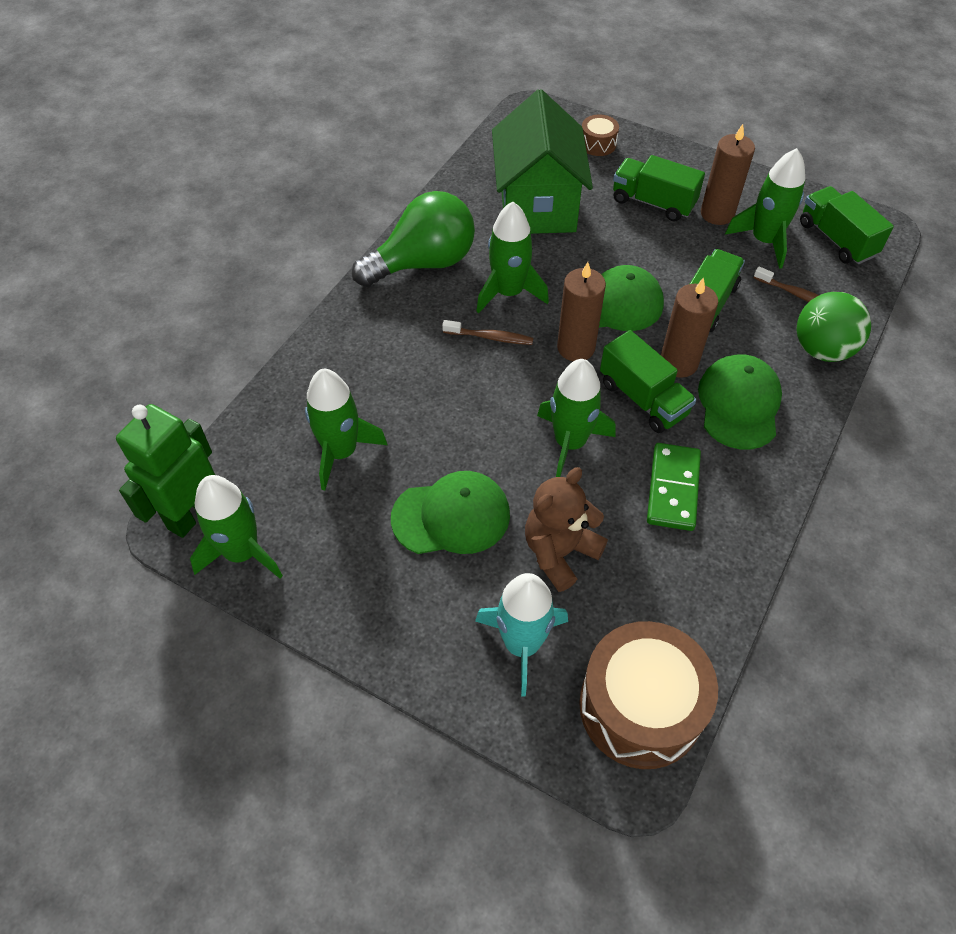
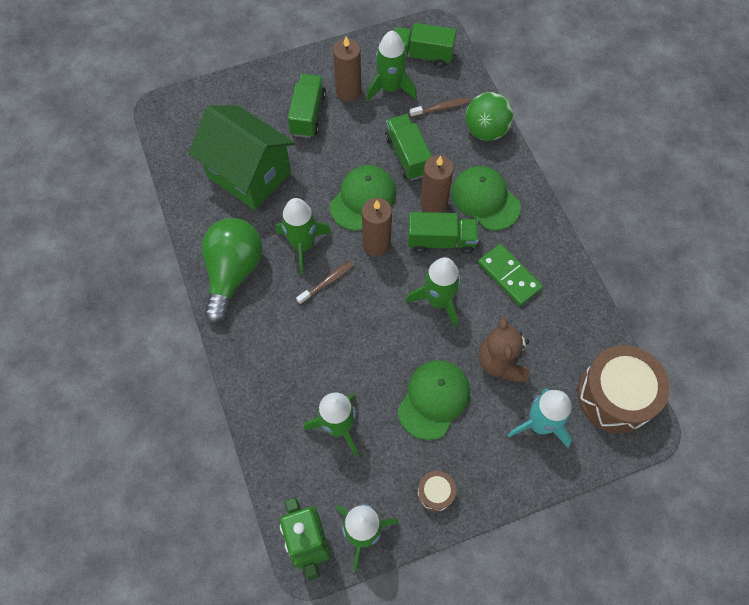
camera: 50 degrees left, 10 degrees up
(598, 144) = (231, 100): brown drum -> brown drum (435, 493)
(653, 202) = (308, 114): green truck -> green truck turned 120 degrees clockwise

